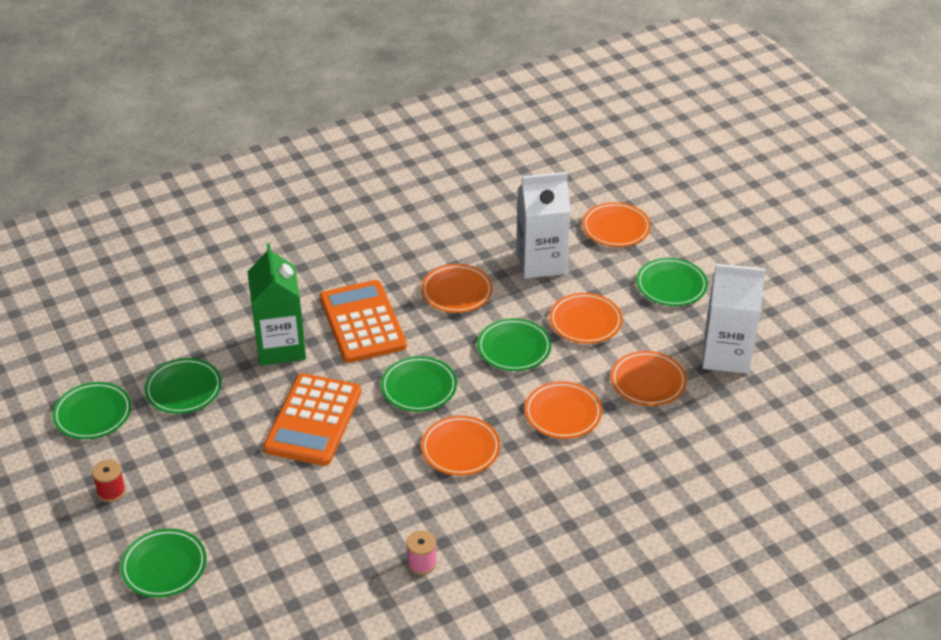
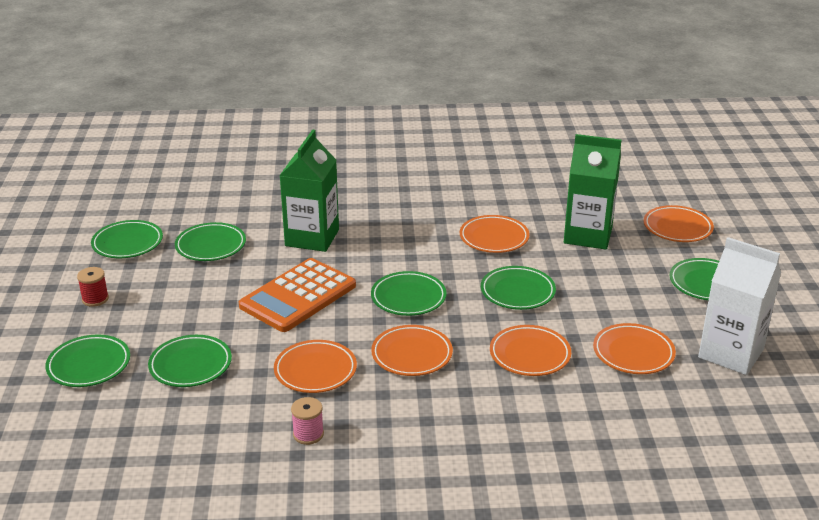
camera: 25 degrees right, 10 degrees down
(264, 531) = (190, 365): none -> green plate
(362, 322) = (394, 238): orange calculator -> none
(541, 262) = (588, 235): white carton -> green carton
(585, 322) = (600, 289): orange plate -> orange plate (315, 370)

